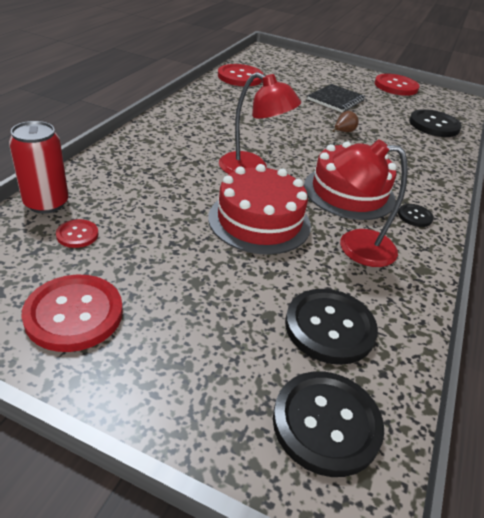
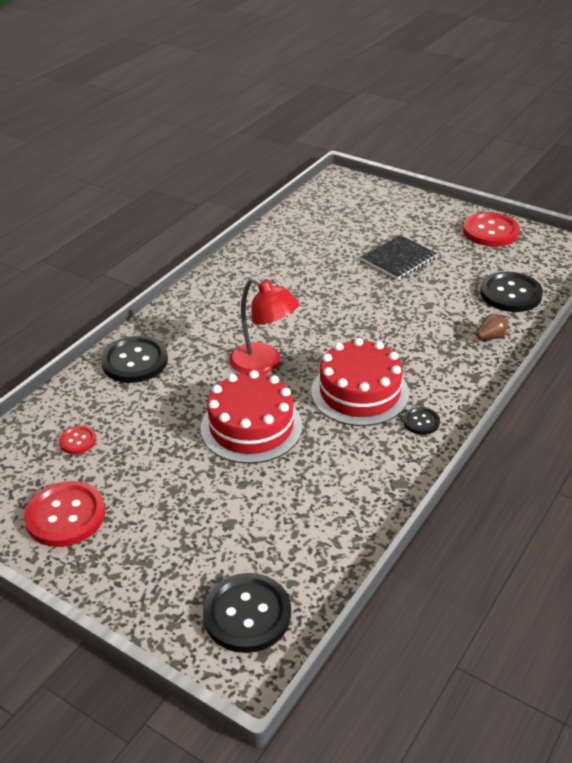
camera: 15 degrees right, 0 degrees up
(46, 203) = (54, 407): red can -> none
(240, 77) = (290, 229): red button -> none
(329, 327) = (281, 536): black button -> black button (135, 361)
(343, 132) = (387, 309): brown pear -> brown pear (489, 338)
(355, 246) = (339, 456): red lamp -> none

